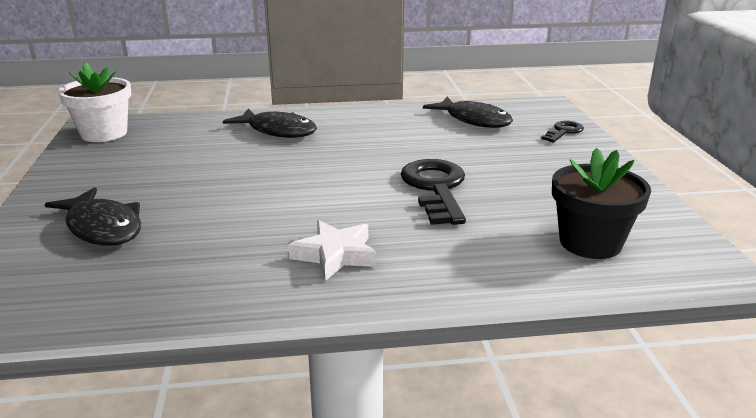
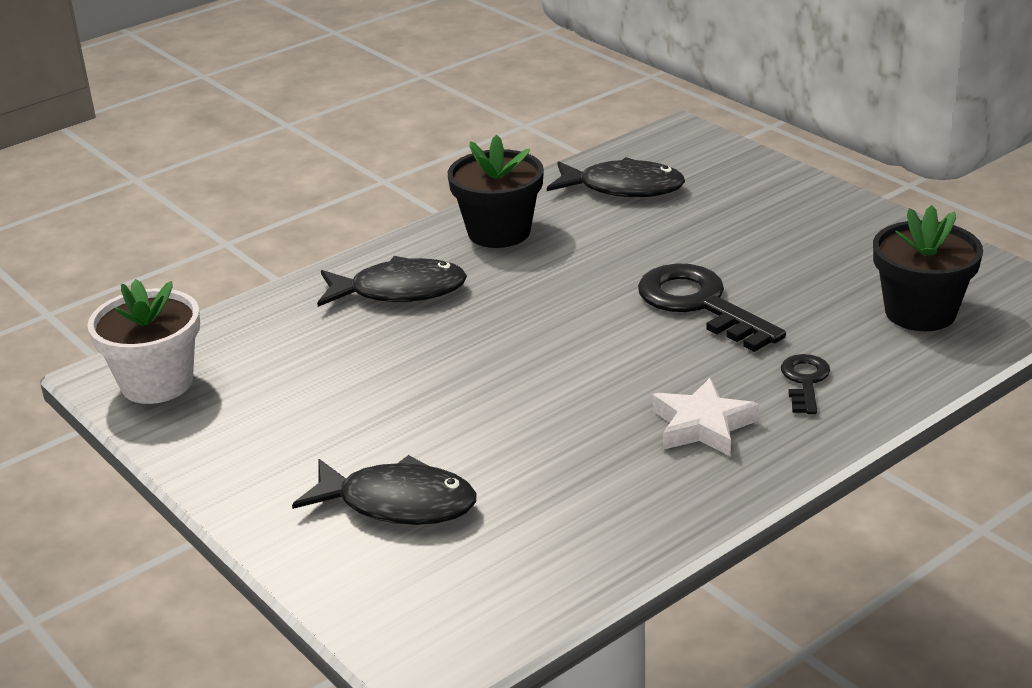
camera: 30 degrees left, 5 degrees up
(372, 121) = (499, 232): none -> black flower pot
(563, 131) = (745, 171): black key -> black key (805, 381)

